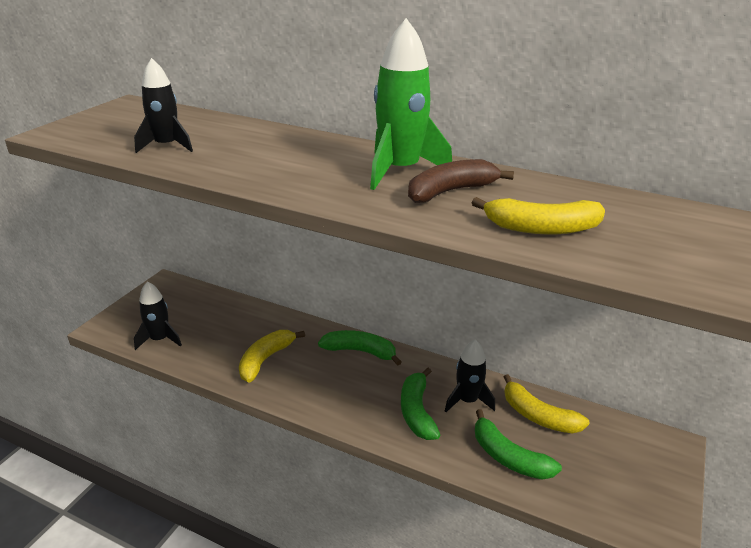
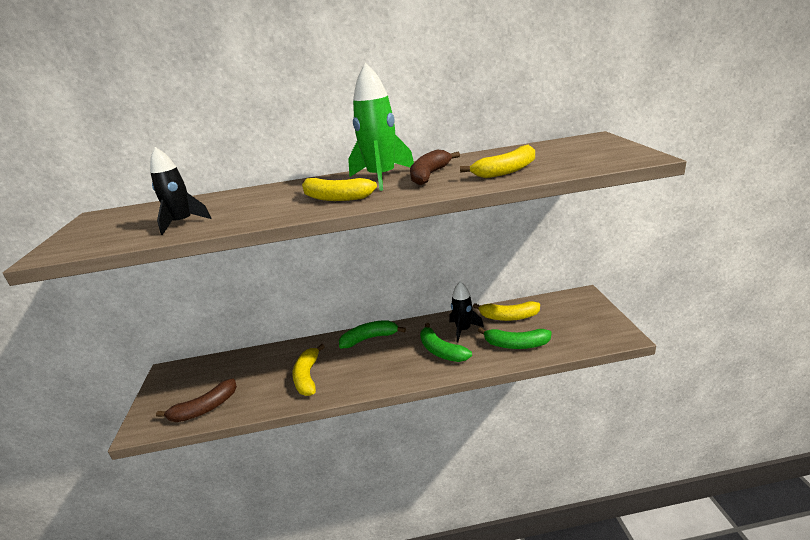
camera: 30 degrees left, 5 degrees down
(160, 339) = (204, 408): black rocket -> brown banana
(318, 178) = (335, 198): none -> yellow banana

